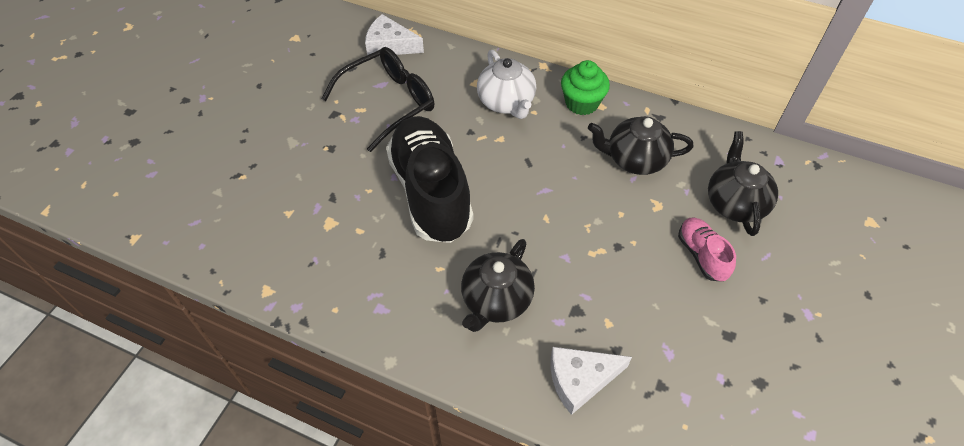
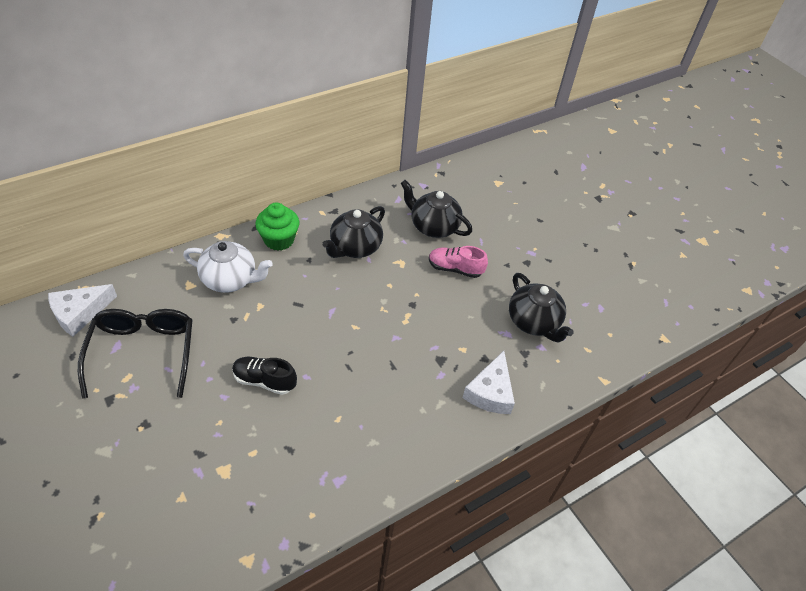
camera: 60 degrees left, 5 degrees down
(431, 192) = (264, 381): black shoe -> black shoe, size x0.47
(496, 300) = (395, 400): black teapot -> black teapot (534, 322)

